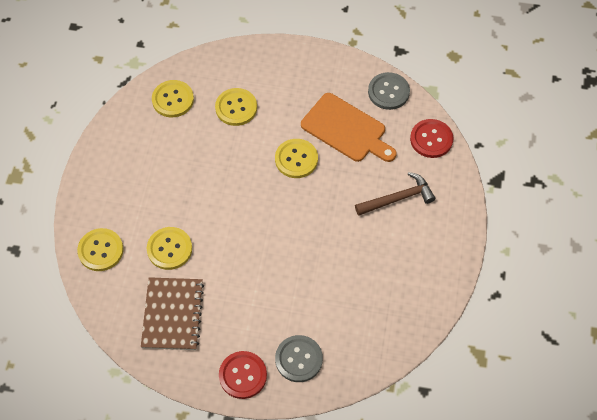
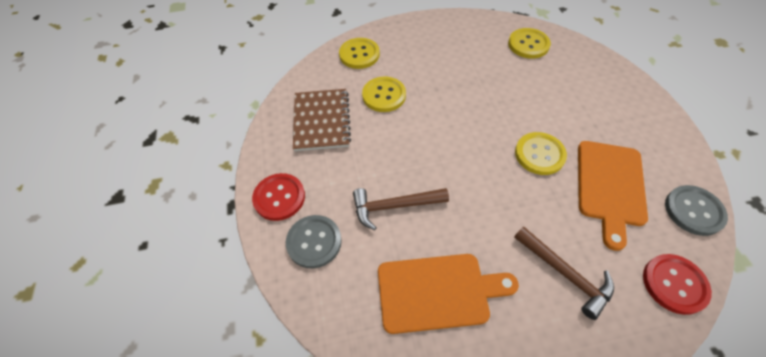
camera: 70 degrees right, 5 degrees down
(172, 314) = (321, 121): brown notebook -> brown notebook turned 75 degrees counterclockwise
(236, 108) = (556, 88): yellow button -> none
(293, 287) = (394, 206): none -> brown hammer
(376, 286) = (438, 292): none -> orange cutting board

